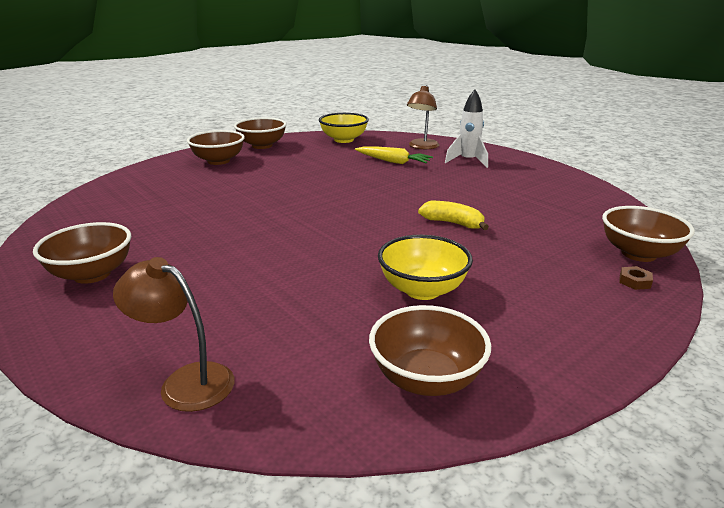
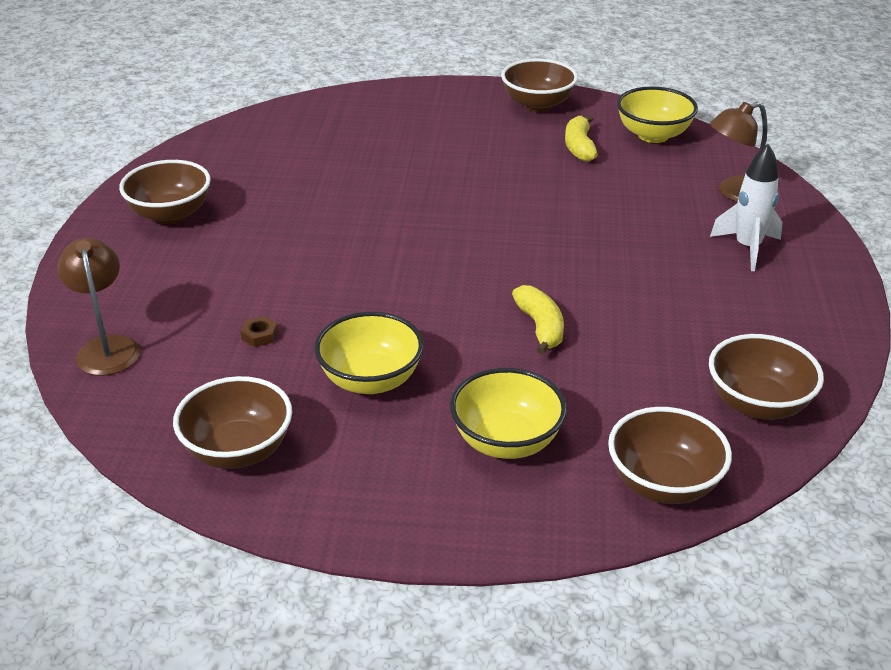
camera: 45 degrees right, 10 degrees up
(218, 161) = (454, 112): brown bowl -> brown bowl (757, 404)
(317, 153) = (579, 147): none -> yellow banana
(393, 161) = (646, 203): yellow carrot -> none
(548, 276) = (506, 441): none -> yellow bowl
(634, 281) = (581, 504): brown nut -> brown nut (259, 335)

